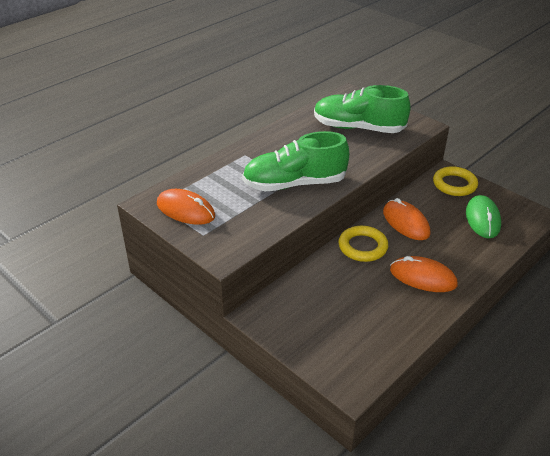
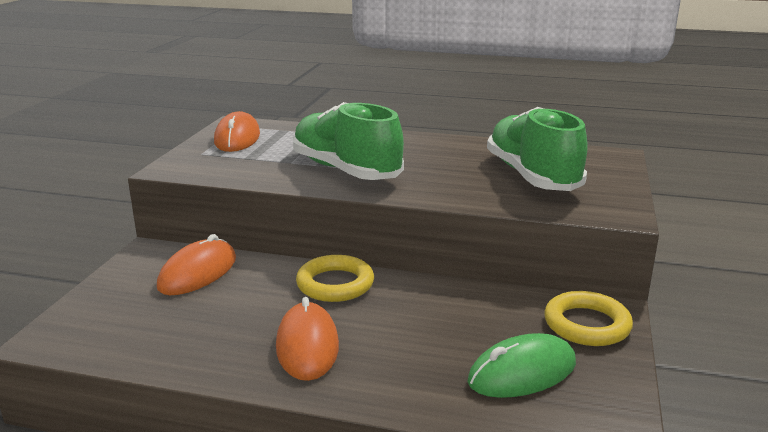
camera: 60 degrees right, 15 degrees down
(406, 222) = (427, 304): orange mouse -> orange mouse (198, 273)

